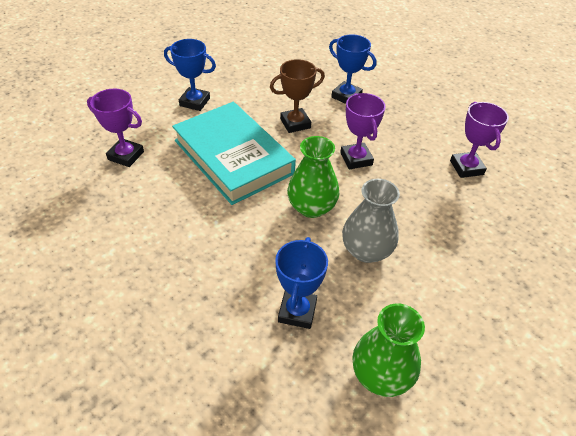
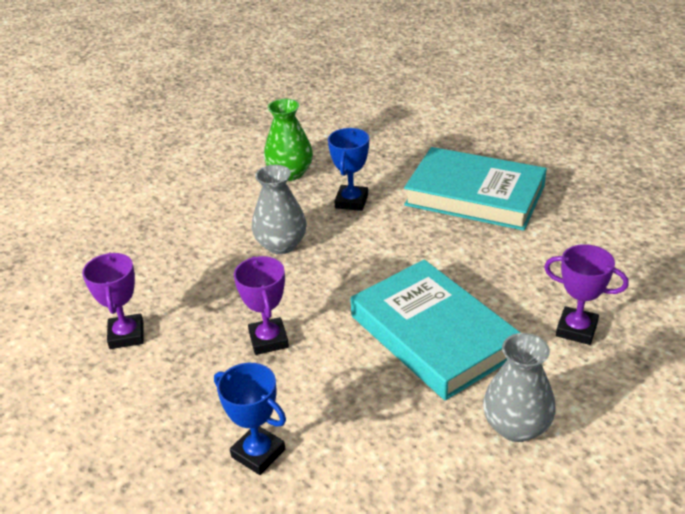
camera: 175 degrees left, 10 degrees down
(151, 313) = (475, 195): none -> turquoise book
(195, 102) = (516, 426): blue trophy -> grey vase
(295, 123) = (349, 392): brown trophy -> none
(311, 207) = (333, 280): green vase -> none

